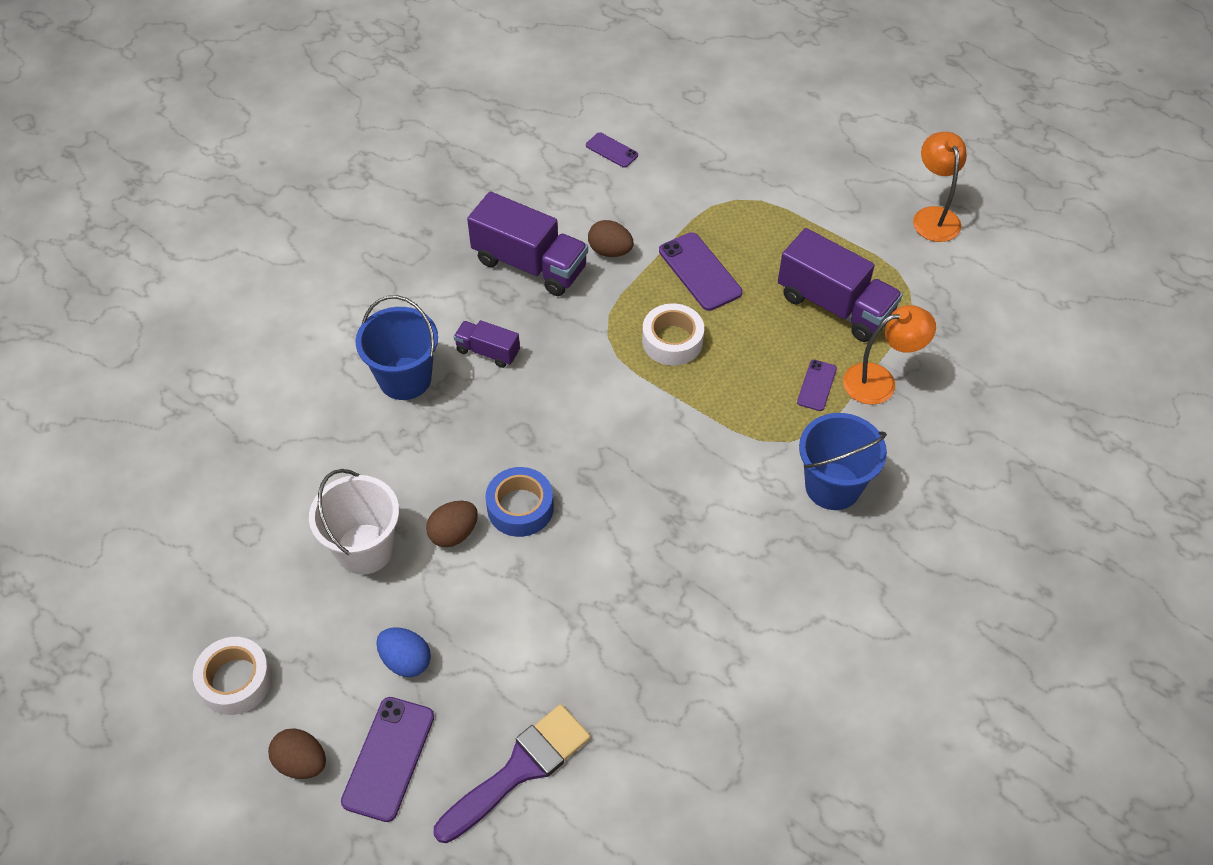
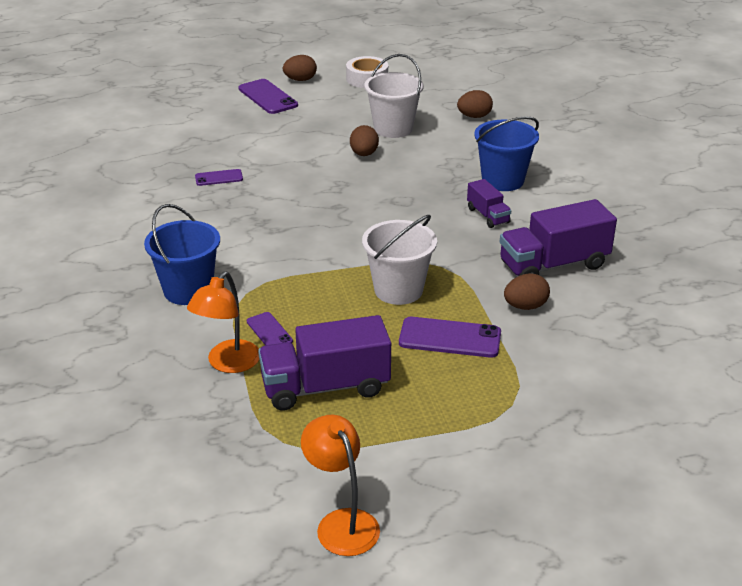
camera: 130 degrees right, 20 degrees down
(265, 490) = (474, 116): none -> brown egg
(406, 661) = (309, 117): blue egg -> none
(488, 351) = (488, 215): purple truck -> purple truck turned 90 degrees clockwise
(519, 769) = (207, 122): purple brush -> none
(520, 507) = (350, 179): blue tape -> none
(611, 150) = (653, 366): purple phone -> purple phone (219, 178)
(672, 341) = (398, 290): white tape -> white bucket
(933, 216) = (341, 522): orange lamp -> orange lamp turned 150 degrees counterclockwise

